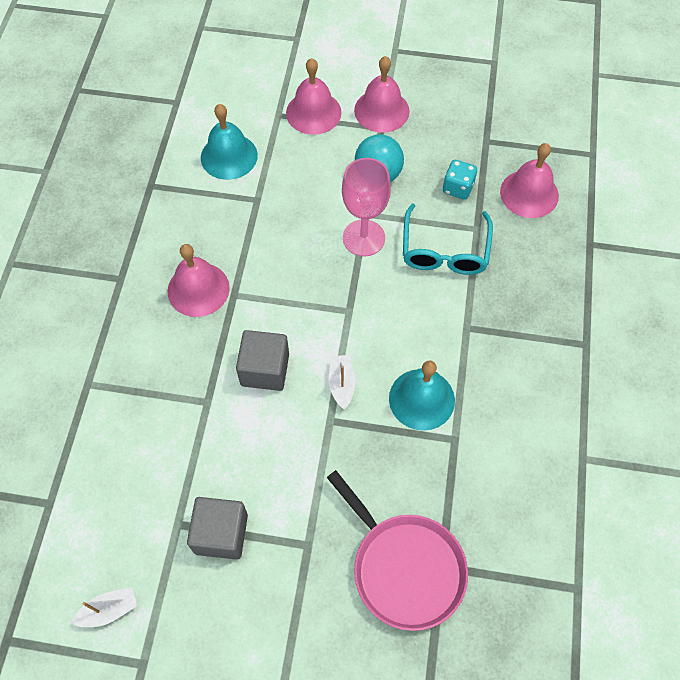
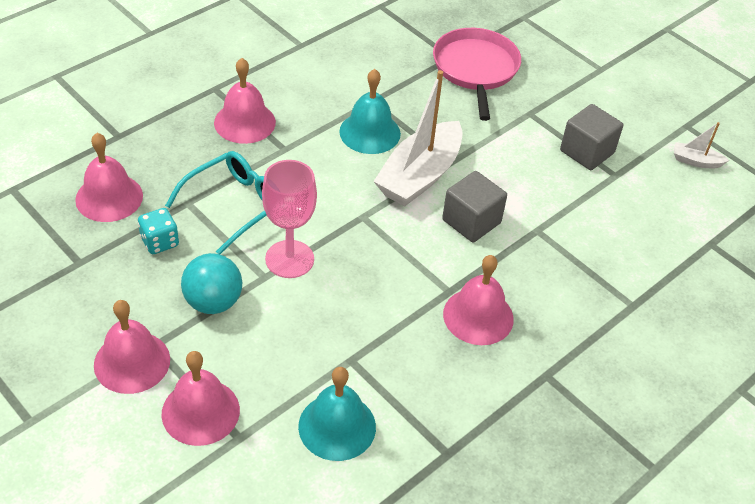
camera: 145 degrees left, 15 degrees down
(341, 384) = (419, 176): white boat -> white boat, size x2.23
(524, 329) = (244, 122): none -> pink bell

